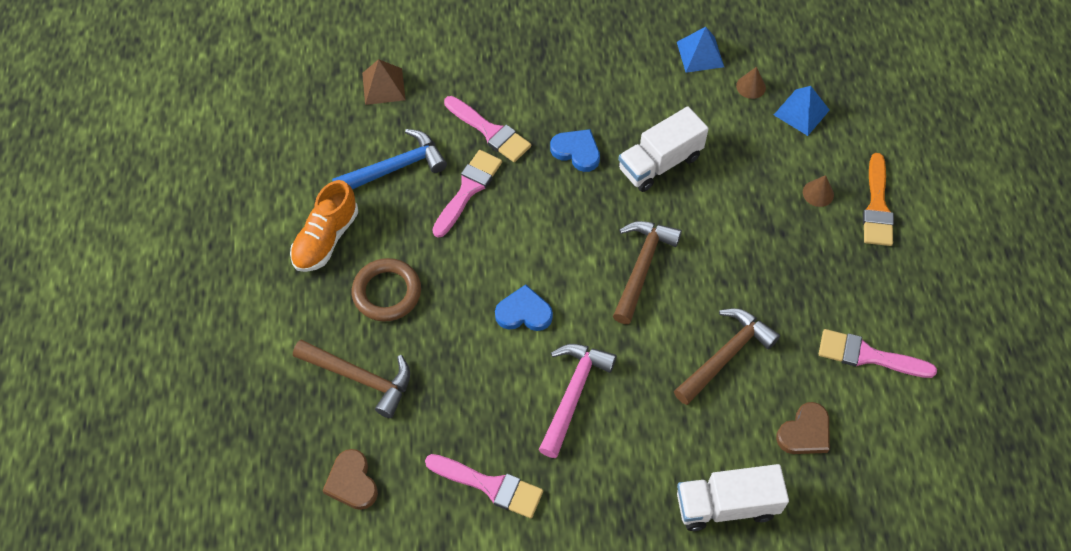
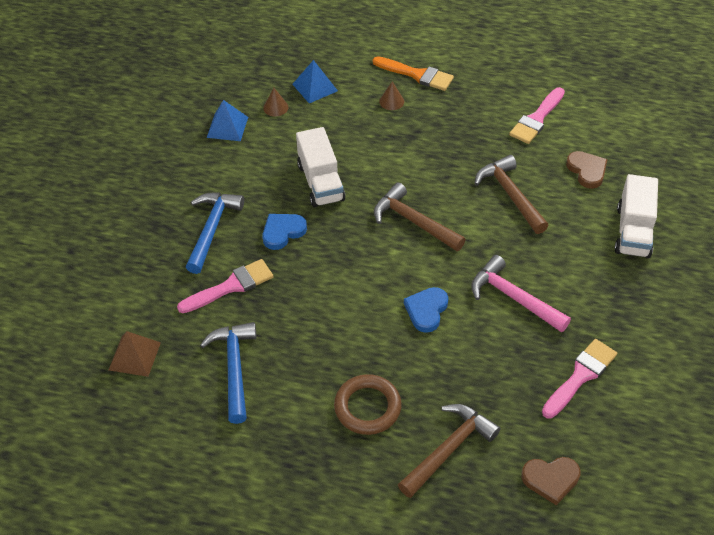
camera: 70 degrees left, 10 degrees down
(326, 239) = (288, 444): orange shoe -> none
(468, 190) = (285, 318): pink brush -> none
(555, 91) = (212, 229): none -> blue hammer

